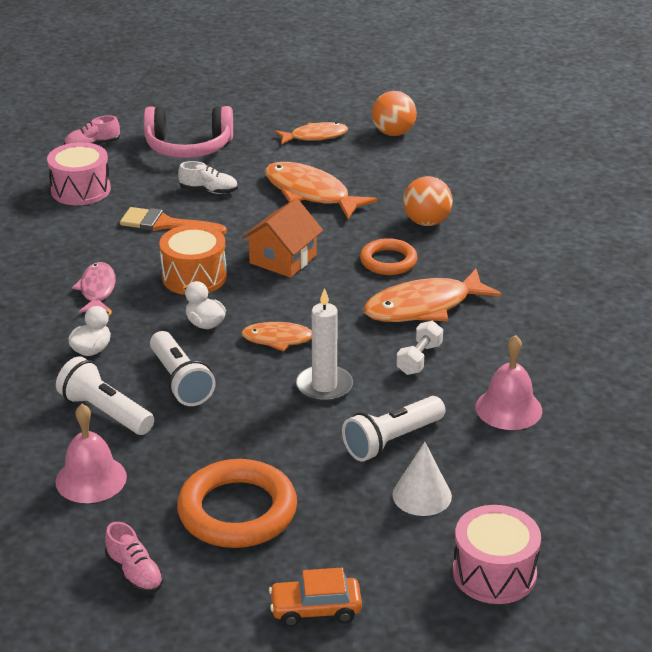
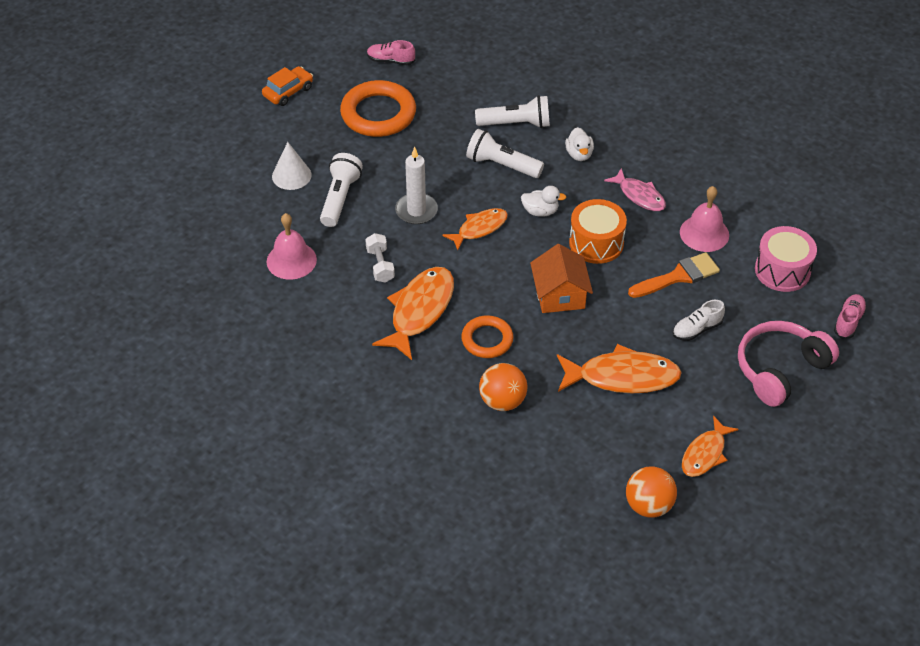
camera: 140 degrees right, 15 degrees up
(91, 479) = (472, 87): pink bell -> pink bell (704, 233)
(494, 573) = (216, 155): pink drum -> none

